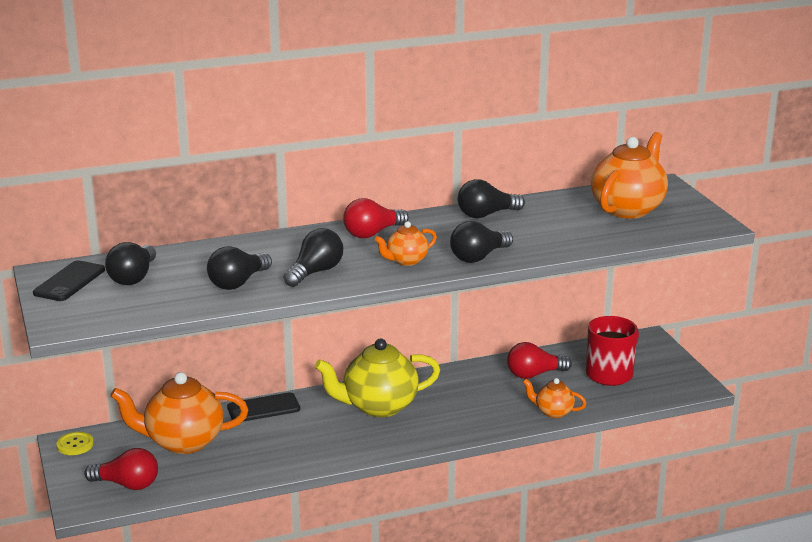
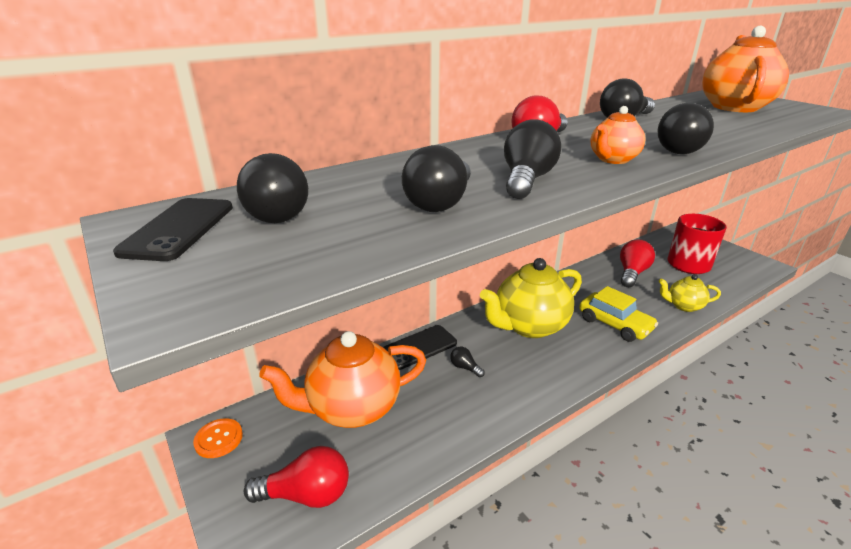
camera: 15 degrees left, 5 degrees up
(75, 445) = (218, 439): yellow button -> orange button
(293, 429) = (465, 367): none -> black light bulb
(464, 417) = (614, 324): none -> yellow car
(534, 374) = (632, 273): red light bulb -> red light bulb turned 150 degrees clockwise
(553, 412) = (683, 306): orange teapot -> yellow teapot

